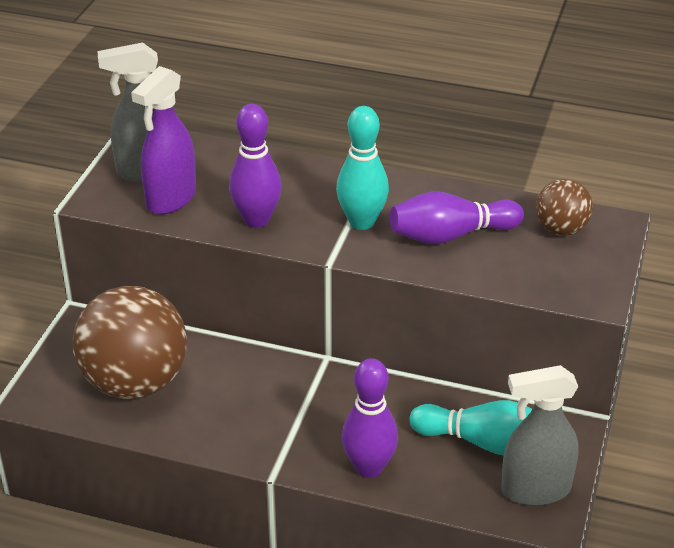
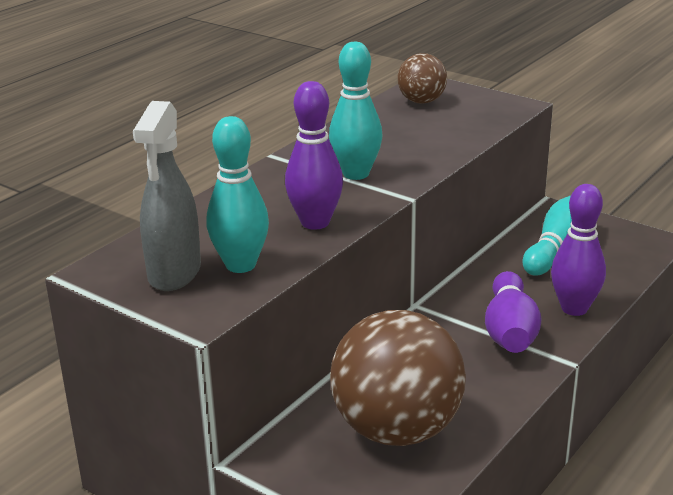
camera: 70 degrees left, 10 degrees down
(171, 199) = (240, 265): purple spray bottle -> turquoise bowling pin
(450, 235) = (402, 141): purple bowling pin -> purple bowling pin (510, 331)
(535, 490) = (620, 240): grey spray bottle -> none

